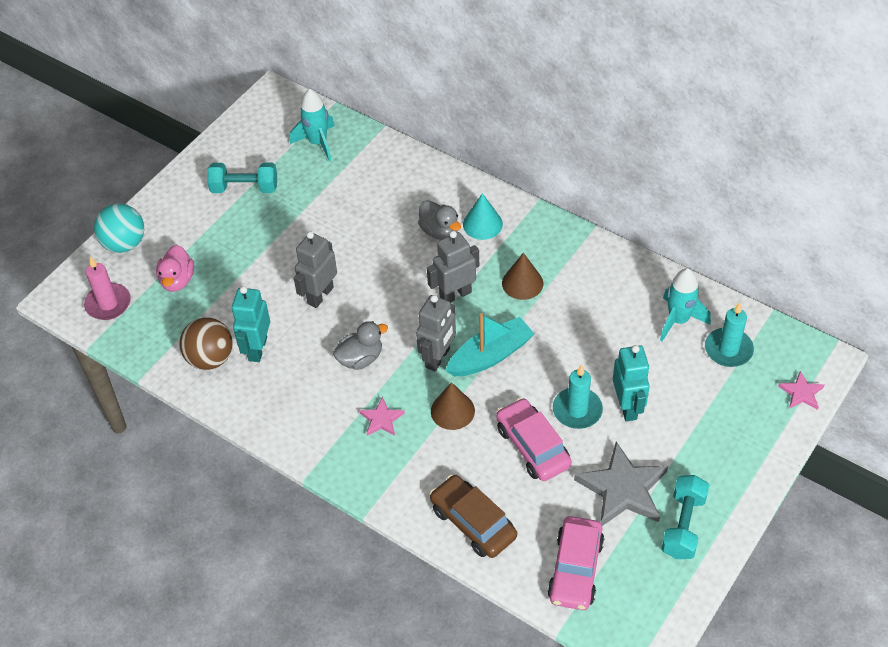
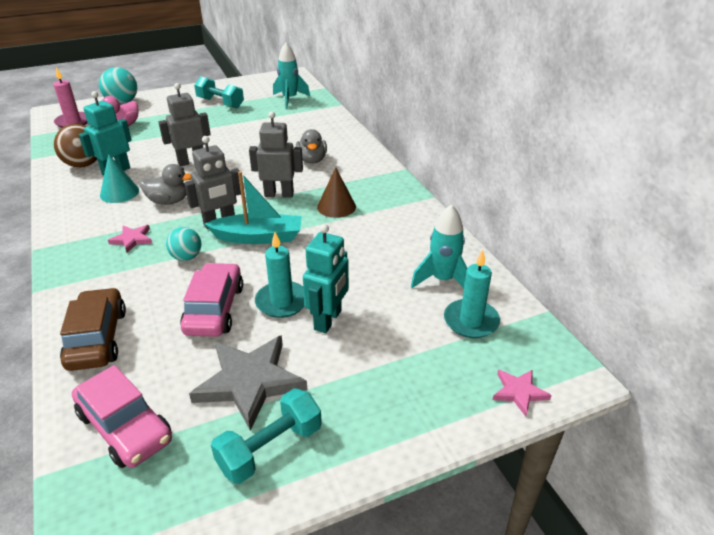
camera: 30 degrees right, 15 degrees down
(452, 411) = (186, 257): brown cone -> turquoise ball
(482, 224) = (347, 167): turquoise cone -> turquoise cone (119, 193)
(575, 569) = (125, 427): pink car -> pink car turned 90 degrees counterclockwise

